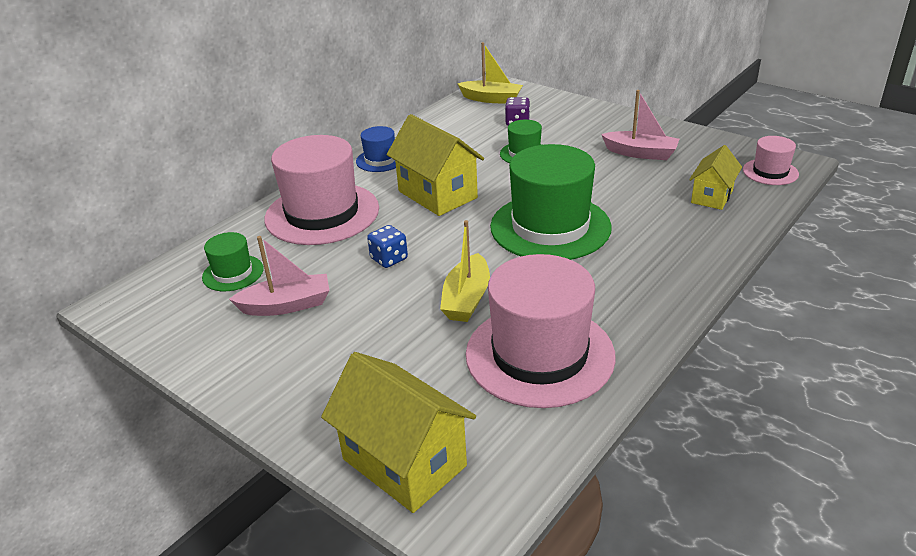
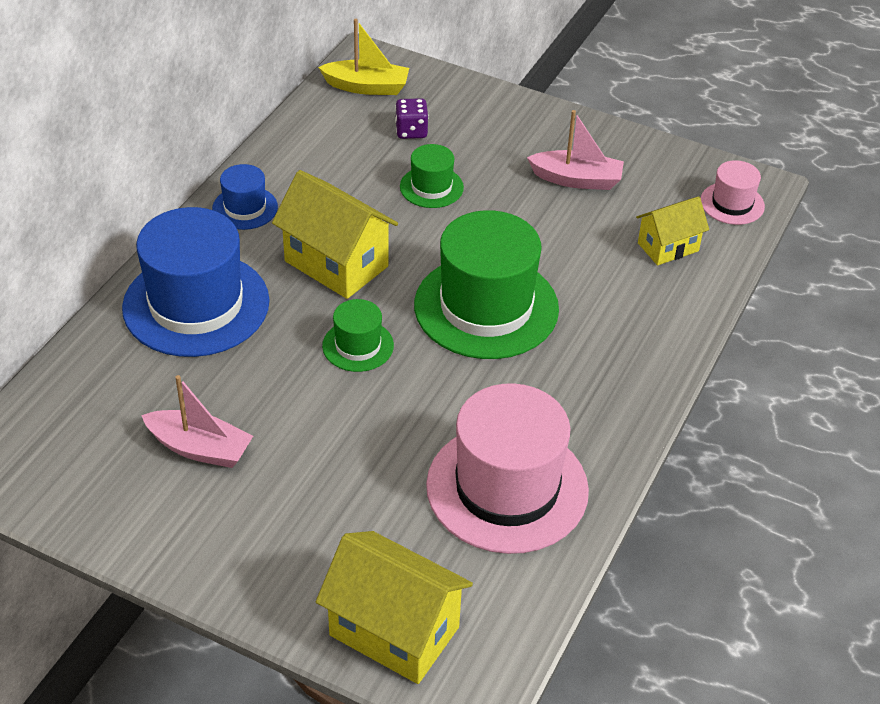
camera: 15 degrees left, 10 degrees up
(233, 273) = (114, 407): green hat -> green hat (358, 346)
(287, 305) = (200, 448): pink boat -> pink boat turned 45 degrees clockwise
(322, 213) = (196, 304): pink hat -> blue hat
(389, 259) = (303, 370): blue dice -> none
(466, 299) = (410, 421): yellow boat -> none
(712, 196) = (668, 247): yellow house -> yellow house turned 45 degrees clockwise

